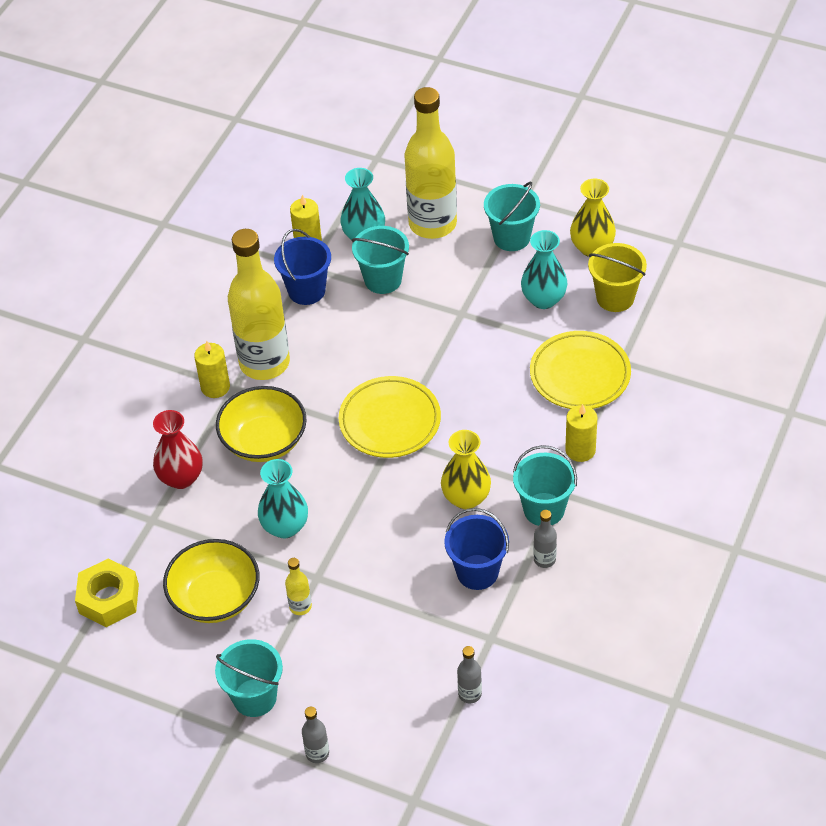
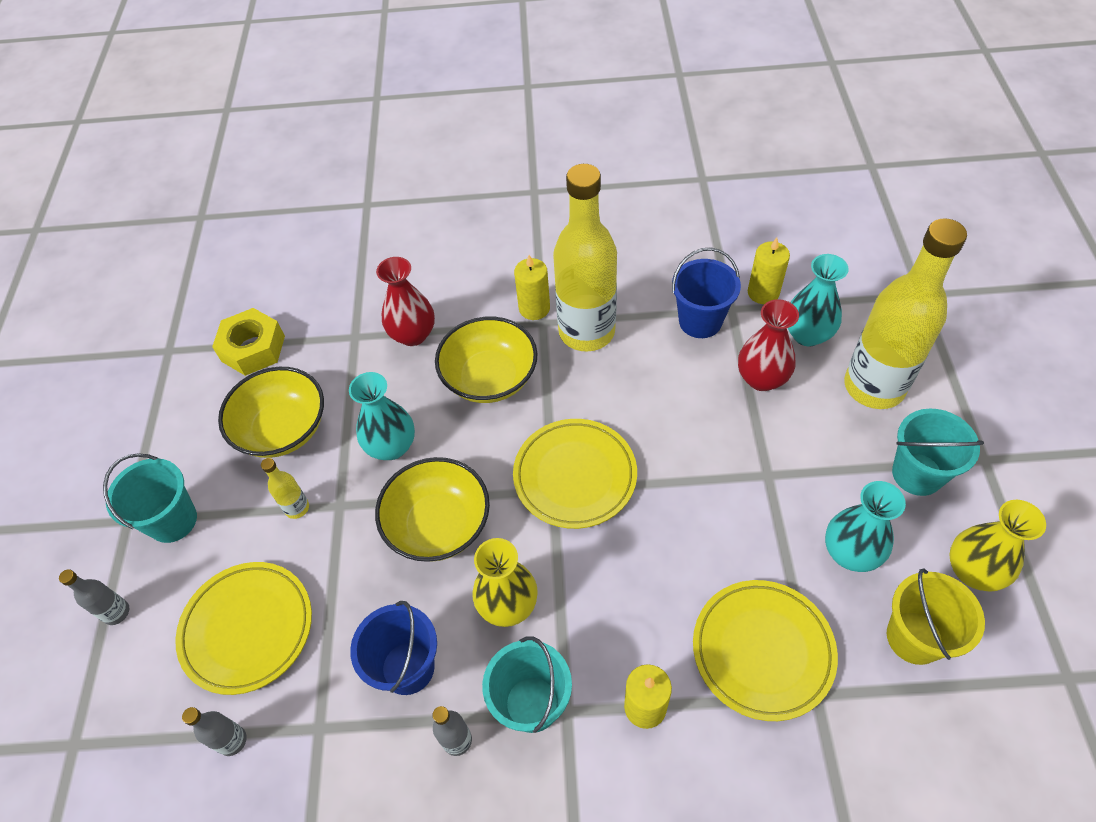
camera: 65 degrees right, 5 degrees up
(376, 518) = (438, 525): none -> yellow bowl
(383, 280) = (761, 378): turquoise bucket -> red vase
(387, 665) = (248, 629): none -> yellow plate

